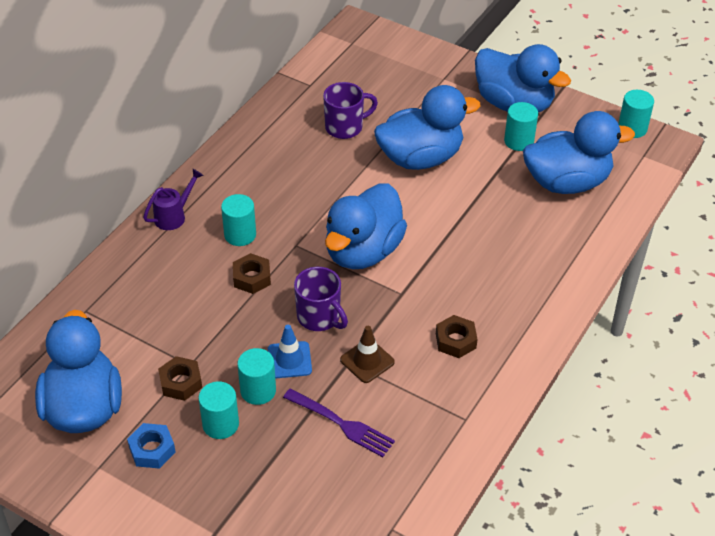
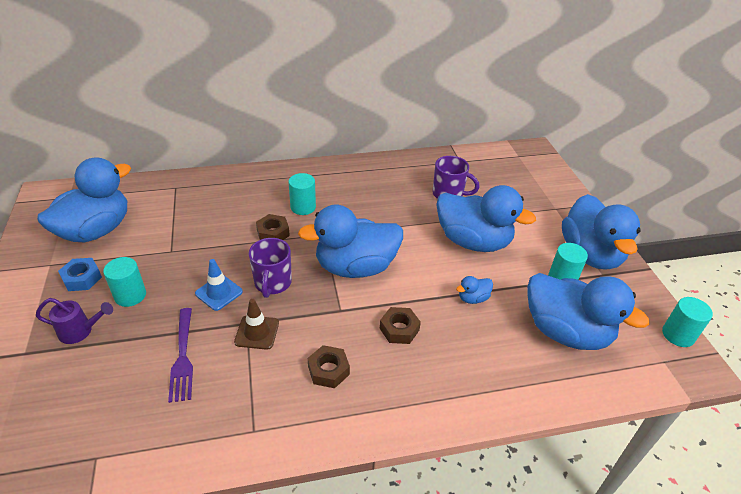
camera: 45 degrees right, 5 degrees down
(174, 216) = (286, 175): purple watering can -> purple watering can (80, 331)
(181, 382) = (152, 256): brown nut -> brown nut (399, 329)
(258, 390) = (176, 294): turquoise cylinder -> none
(479, 206) = (473, 298): none -> blue duck

